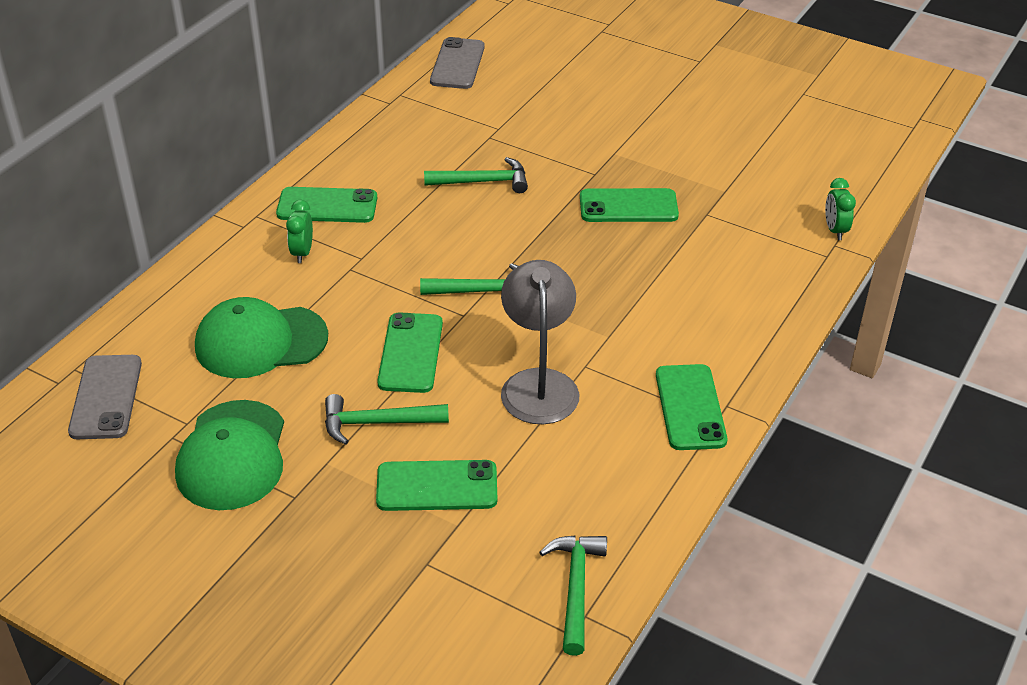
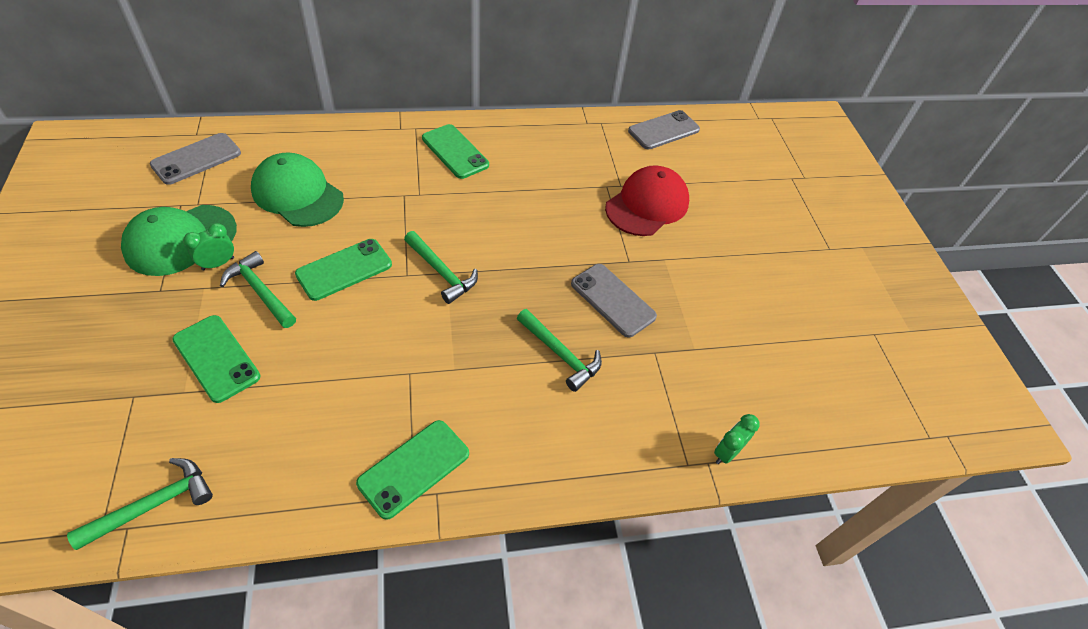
camera: 45 degrees right, 10 degrees up
(302, 253) = (399, 166): green clock -> green clock (218, 263)
(482, 182) = (555, 208): green hammer -> green hammer (560, 354)
(538, 384) = (367, 356): grey lamp -> none
(540, 127) = (647, 205): none -> red cap
(628, 206) = (613, 300): green phone -> grey phone

